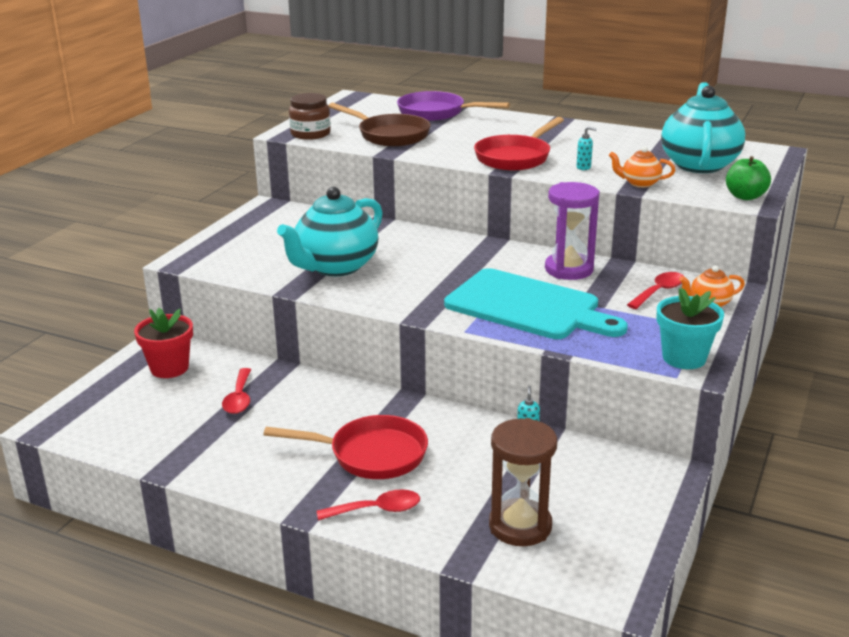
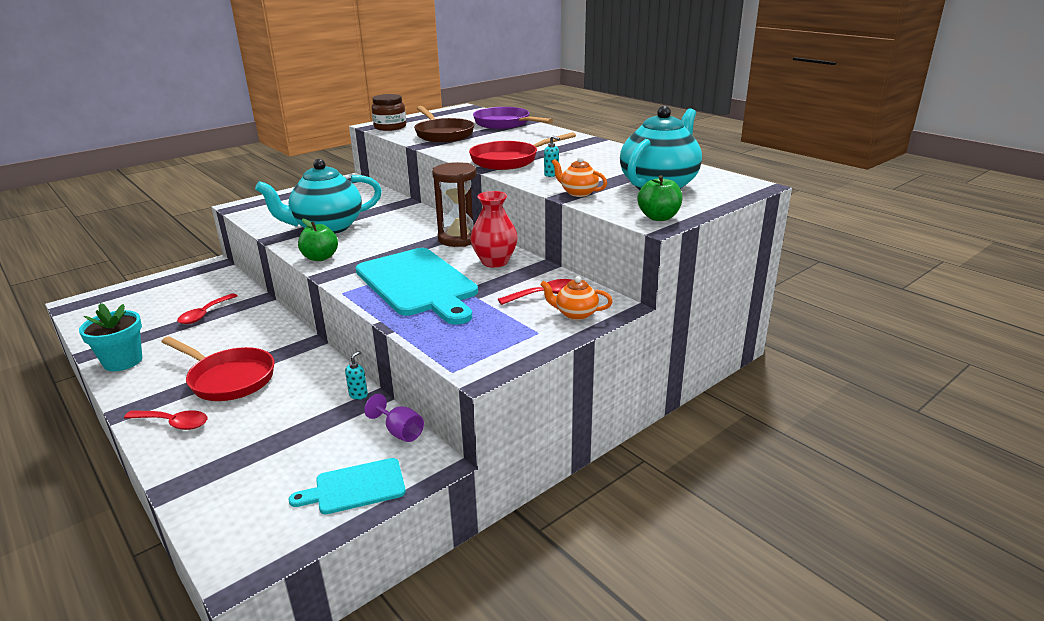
camera: 25 degrees right, 0 degrees up
(169, 368) = (194, 283): red flower pot -> none
(382, 301) = (320, 258): none -> green apple
(520, 526) = (251, 471): brown hourglass -> brown hourglass (458, 239)
(569, 269) = (495, 262): purple hourglass -> red vase
(610, 454) = (400, 432): none -> purple goblet
(632, 509) = (355, 487): none -> turquoise cutting board
(684, 358) = (483, 356): turquoise flower pot -> turquoise flower pot (123, 361)

